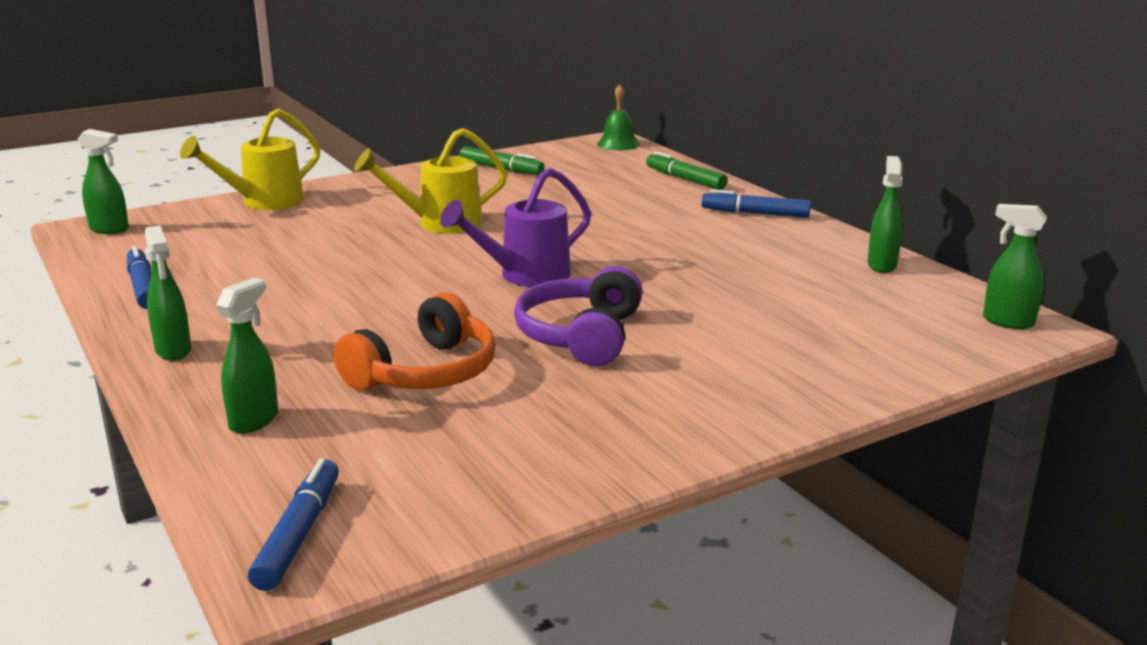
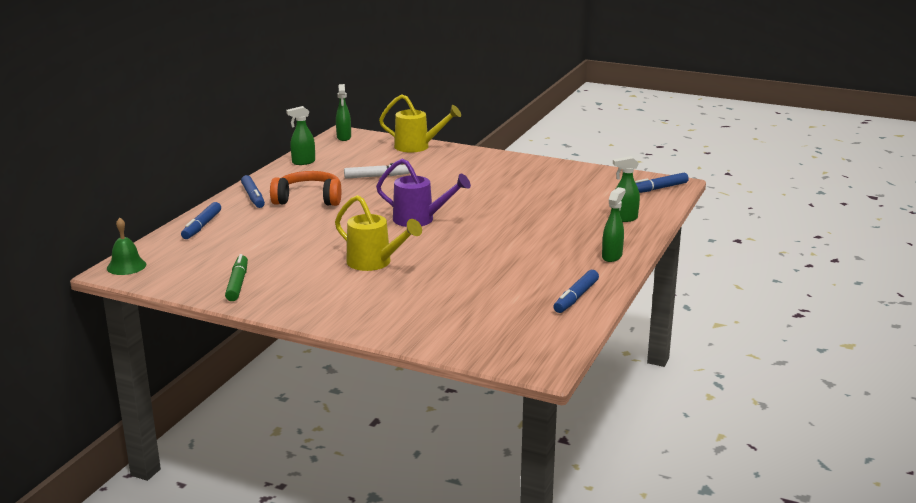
camera: 125 degrees left, 0 degrees up
(110, 229) = (529, 356): green spray bottle -> none
(264, 202) = (410, 331): yellow watering can -> yellow watering can (417, 147)
(425, 372) = (542, 206): orange headphones -> orange headphones (309, 199)
(581, 336) = (466, 192): purple headphones -> none
(685, 179) = (202, 226): green marker -> blue marker
(749, 295) = (377, 176): none -> white marker

